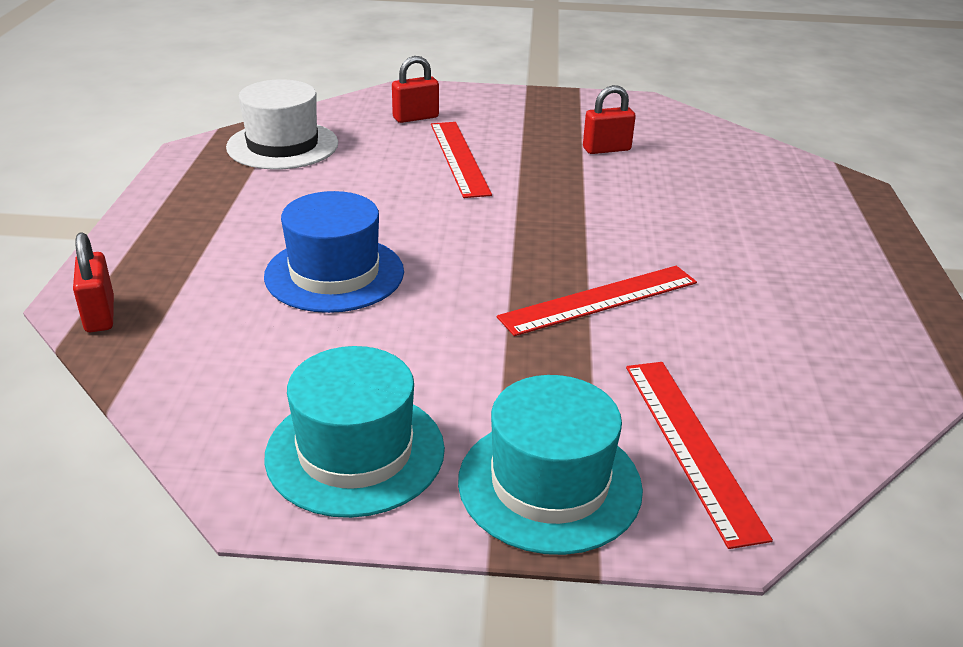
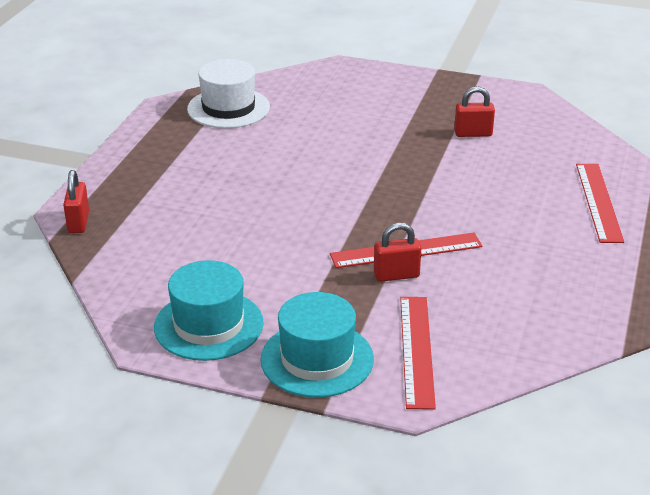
camera: 15 degrees right, 0 degrees up
(334, 274) = (233, 211): blue hat -> none
(415, 117) = (336, 92): red padlock -> red padlock (396, 275)
(459, 158) = (355, 130): red ruler -> red ruler (599, 202)

